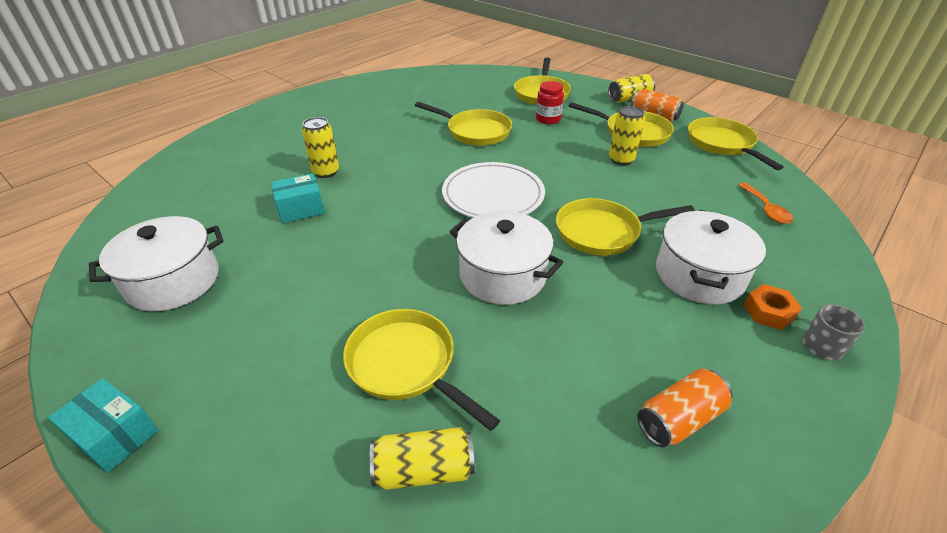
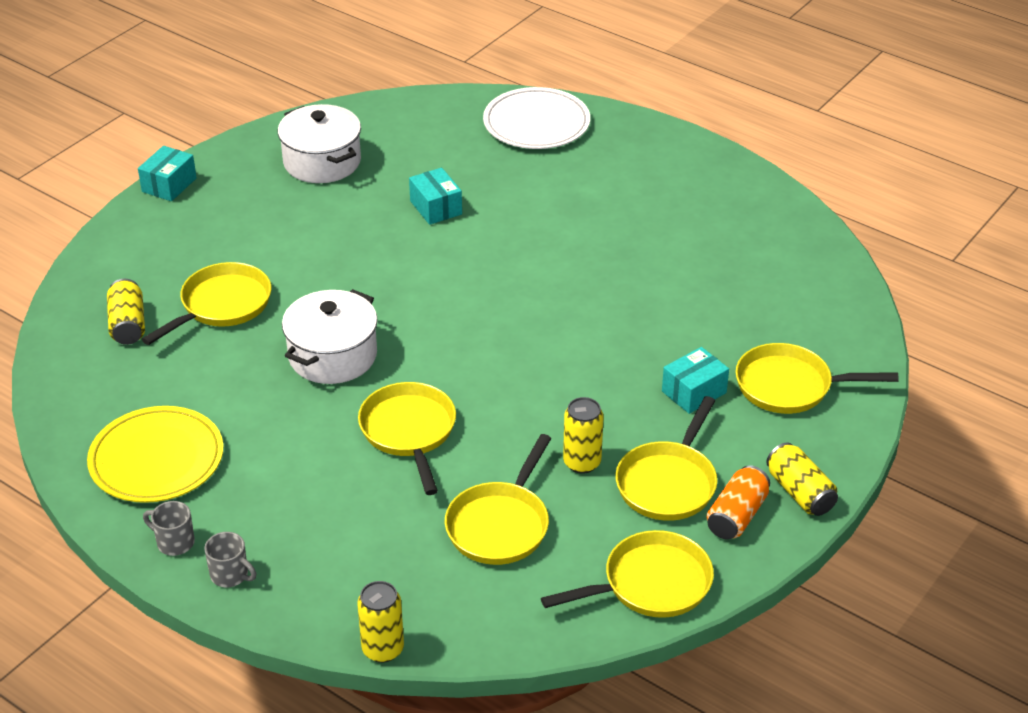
camera: 85 degrees right, 0 degrees up
(326, 172) = (512, 210): yellow can -> yellow can (383, 649)
(475, 131) = (637, 320): yellow pan -> yellow pan (500, 525)
(493, 195) = (477, 343): white plate -> white plate (536, 123)
(548, 119) = (694, 392): red jar -> turquoise box
(679, 419) = (156, 459): orange can -> yellow plate
(699, 275) = (335, 502): white pot -> none
(765, 209) = (470, 591): orange spoon -> none
(768, 312) = (278, 546): orange nut -> none
(801, 394) = (174, 542): none -> grey mug

